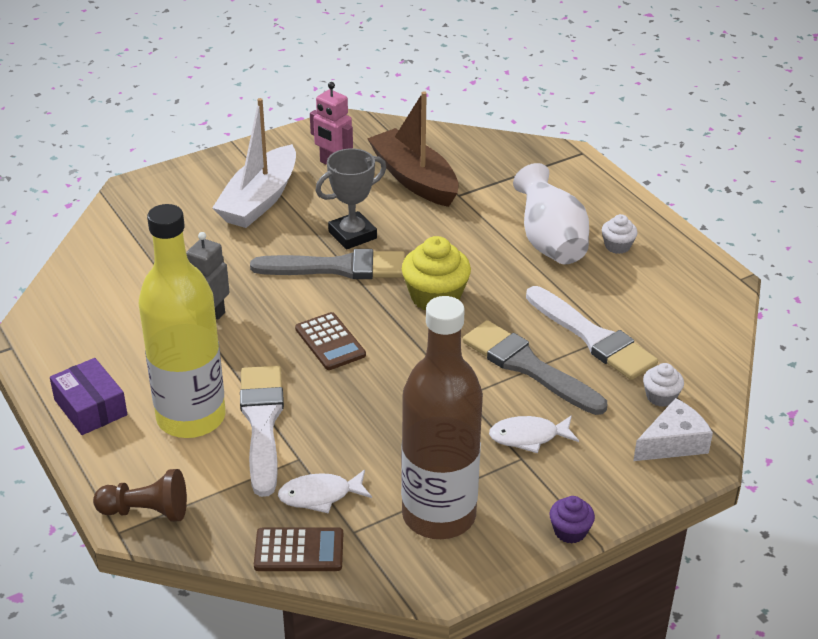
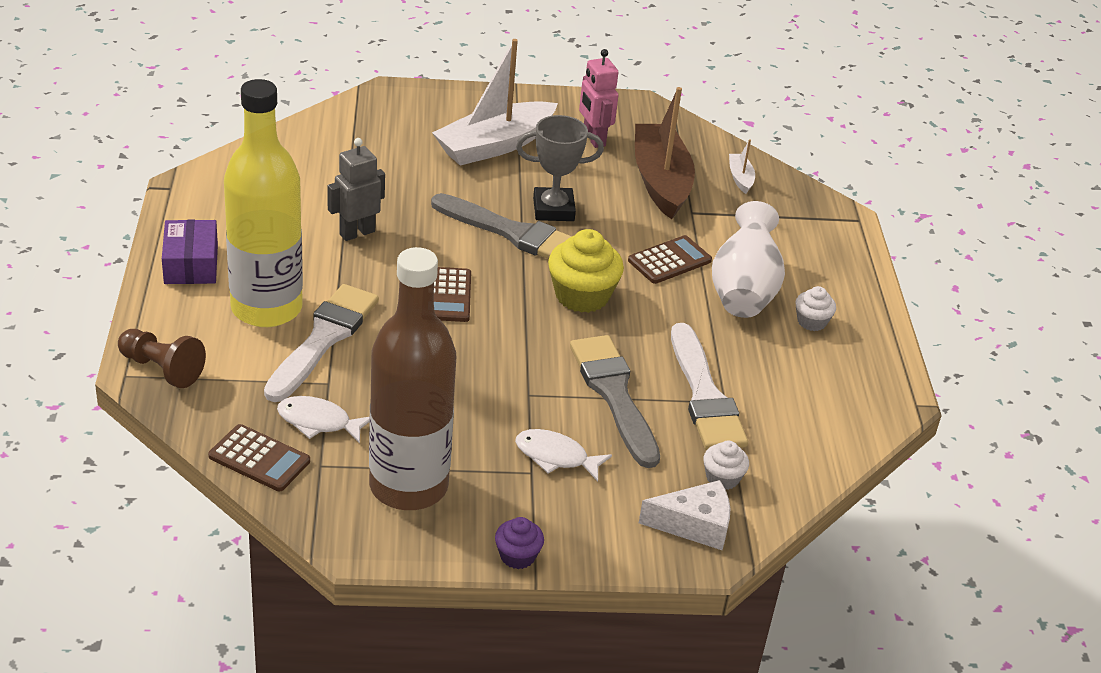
camera: 25 degrees right, 0 degrees up
(470, 153) = (740, 178): none -> white boat
(476, 241) = (669, 261): none -> brown calculator

